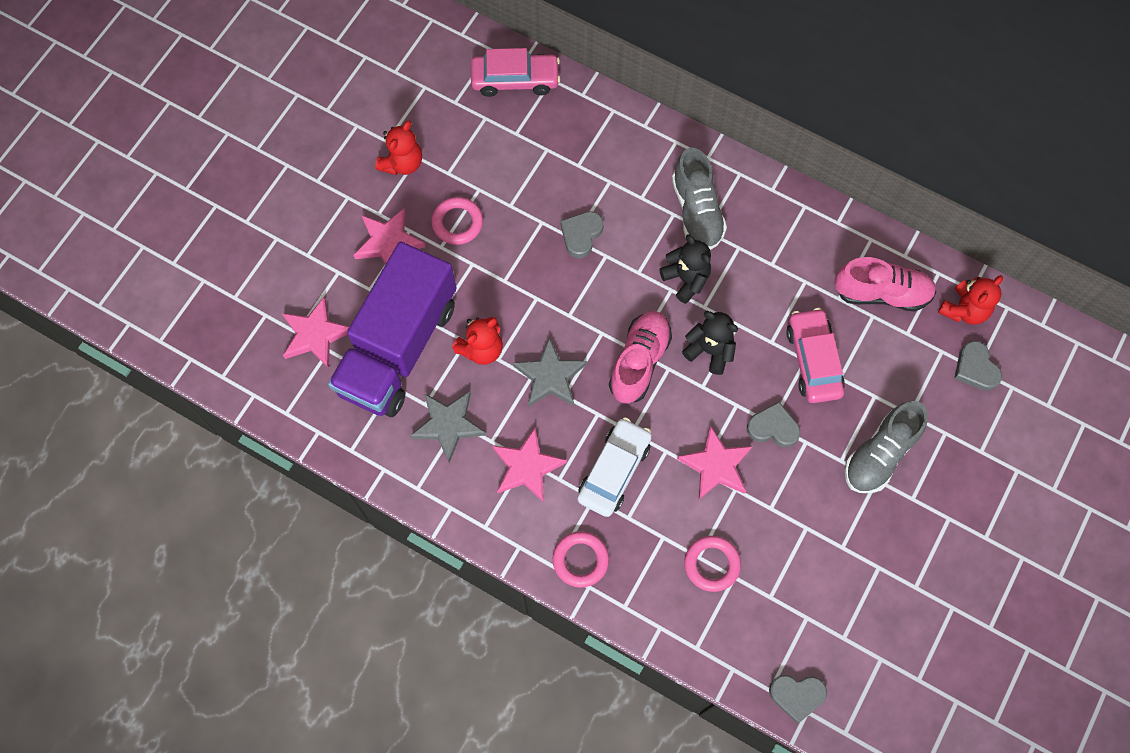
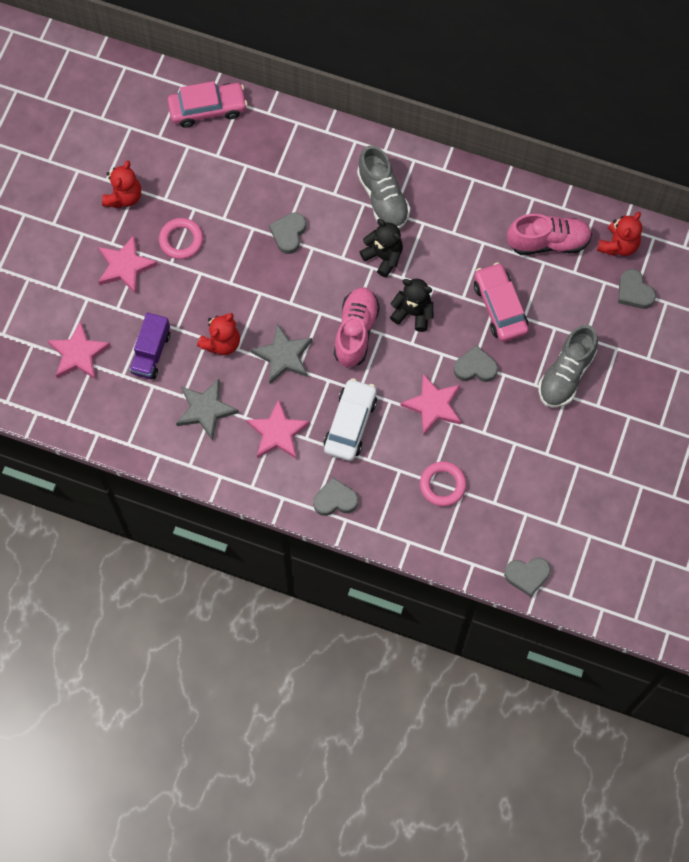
camera: 10 degrees left, 0 degrees up
(398, 347) = (151, 353): purple truck -> purple truck, size x0.46
(580, 560) = (335, 500): pink ring -> grey heart

